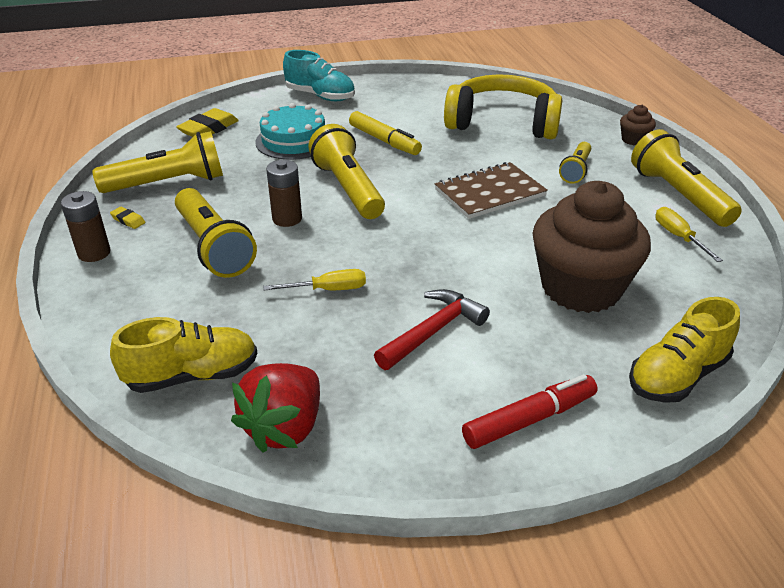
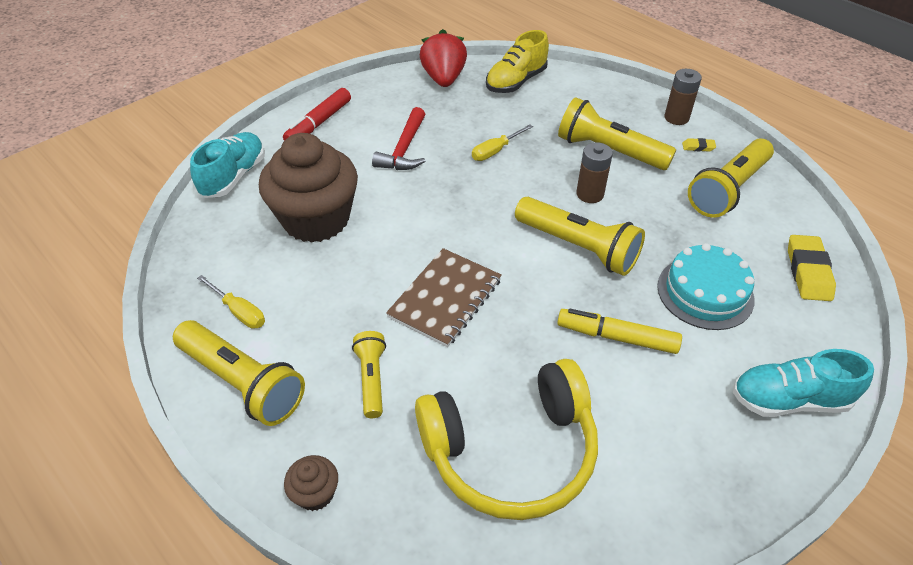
camera: 150 degrees right, 10 degrees up
(677, 376) = (234, 176): yellow shoe -> turquoise shoe

